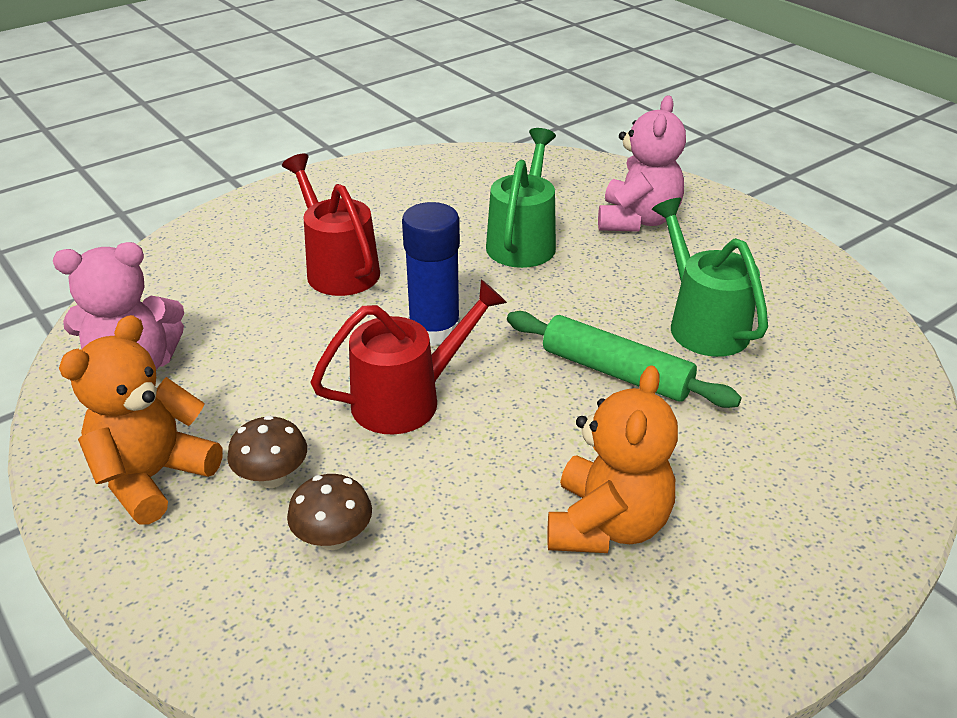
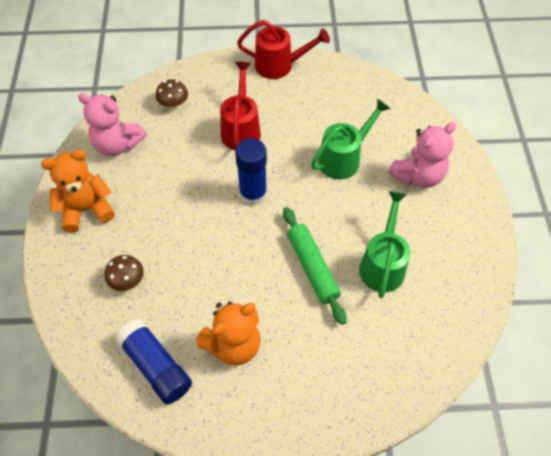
camera: 35 degrees right, 20 degrees up
(272, 477) = (127, 237): brown mushroom -> brown mushroom (173, 104)
(409, 399) = (210, 228): red watering can -> red watering can (280, 65)
(512, 632) = (156, 366): none -> blue glue stick

